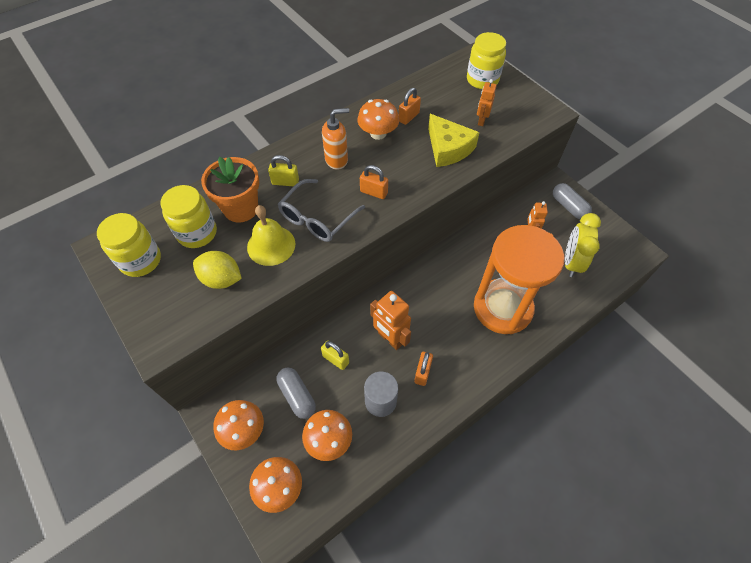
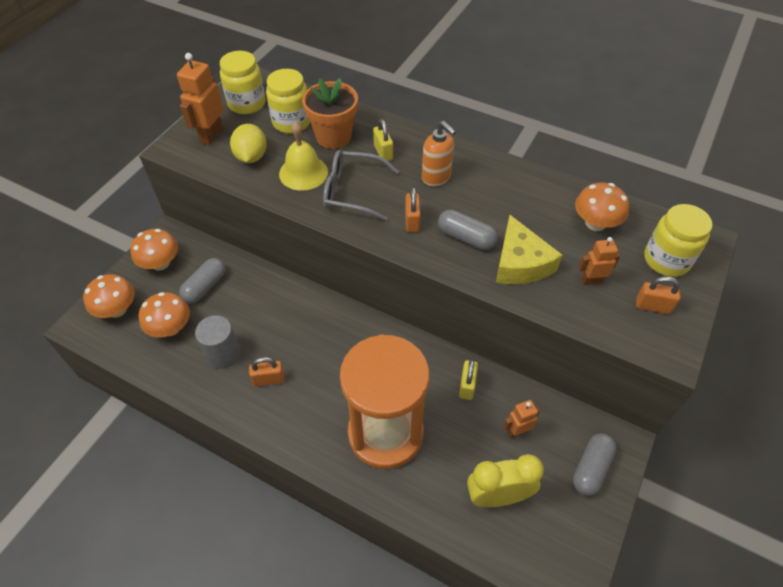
camera: 65 degrees right, 5 degrees down
(336, 359) = (253, 301): yellow padlock -> yellow padlock (467, 386)
(378, 133) = (497, 195): orange mushroom -> orange mushroom (595, 223)
(390, 338) = (296, 337): orange robot -> orange robot (211, 135)
(408, 117) = (543, 212): orange padlock -> orange padlock (652, 306)
(409, 167) = (466, 238): none -> grey capsule
(448, 148) = (520, 263): yellow cheese -> yellow cheese turned 45 degrees counterclockwise

